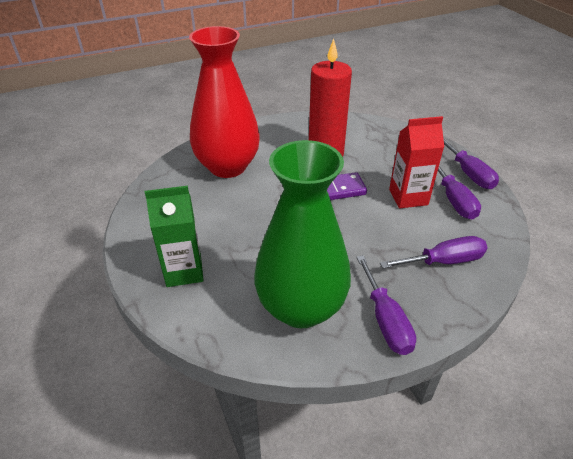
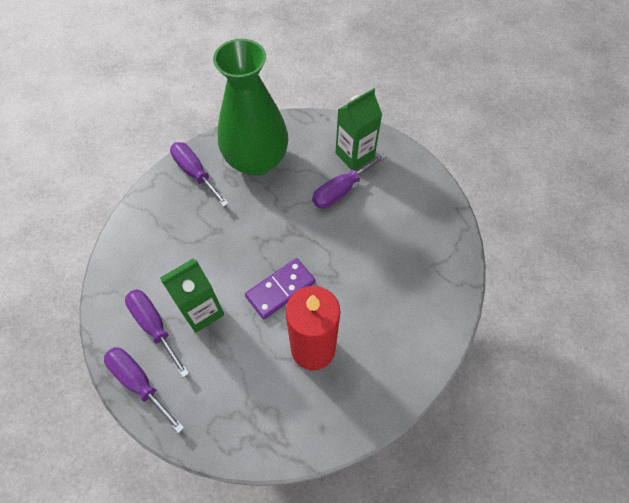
camera: 155 degrees right, 20 degrees up
(227, 166) = (404, 280): red vase -> none
(408, 197) = (202, 311): red carton -> green carton
(444, 261) = (158, 241): purple screwdriver -> purple screwdriver (341, 190)

